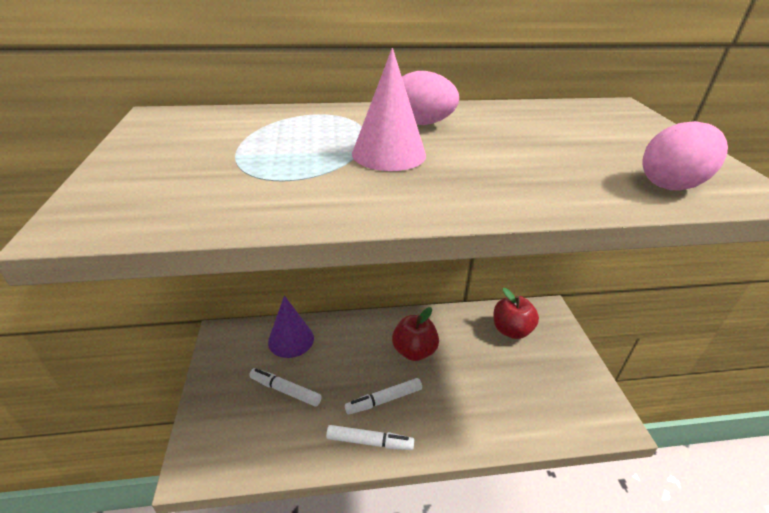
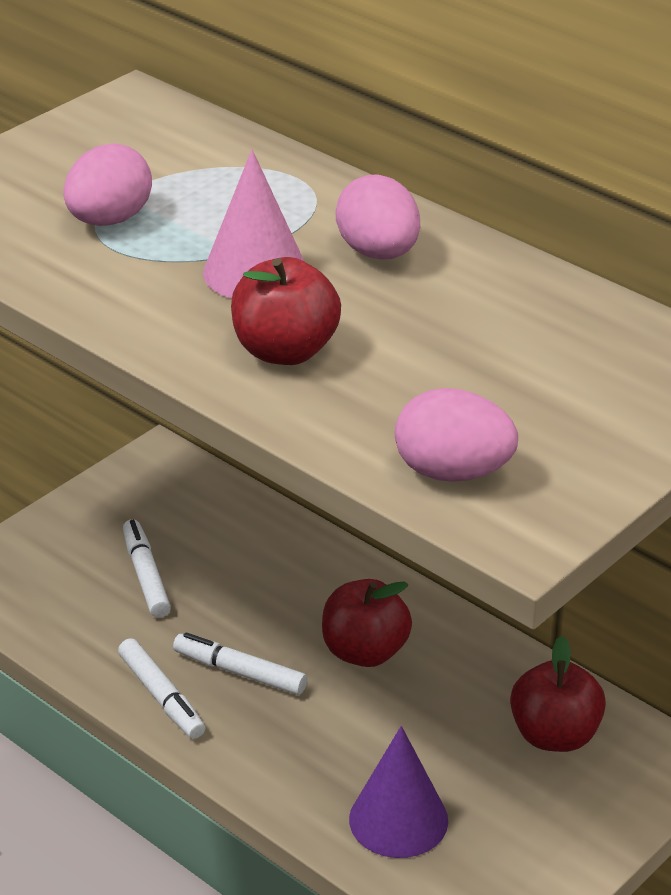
camera: 50 degrees right, 0 degrees up
(255, 167) = (109, 220): none -> pink egg
(291, 340) = (229, 523): purple cone -> purple cone (398, 819)
(486, 177) = (285, 351): none -> red apple

